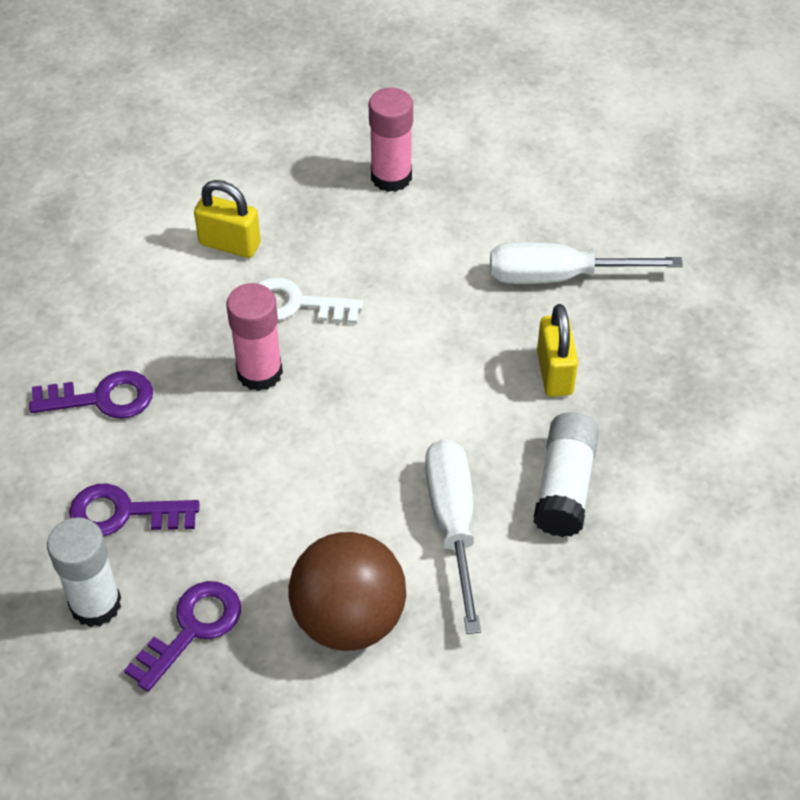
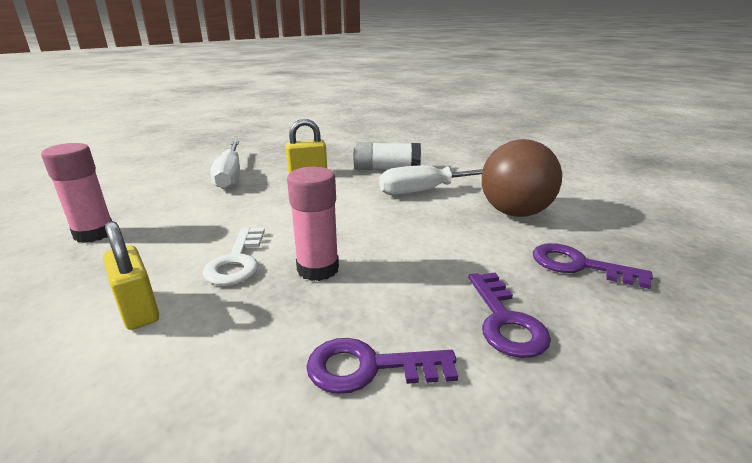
camera: 100 degrees left, 25 degrees down
(95, 604) = (609, 319): white glue stick -> none
(103, 398) = (369, 368): purple key -> purple key turned 75 degrees counterclockwise
(230, 244) = (139, 310): yellow padlock -> yellow padlock turned 45 degrees counterclockwise

